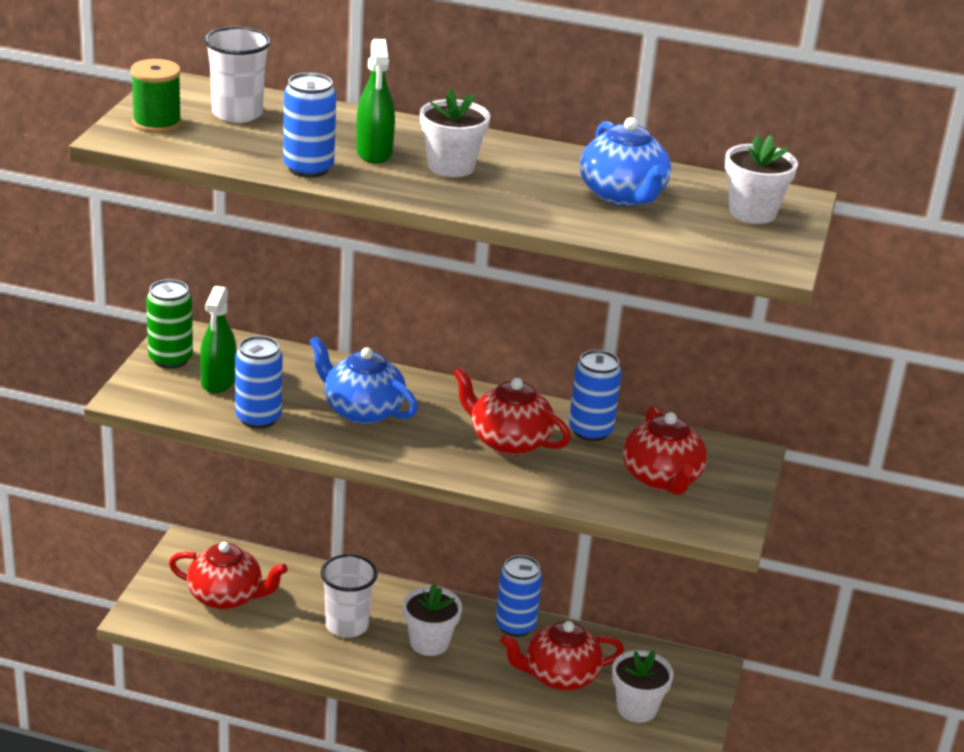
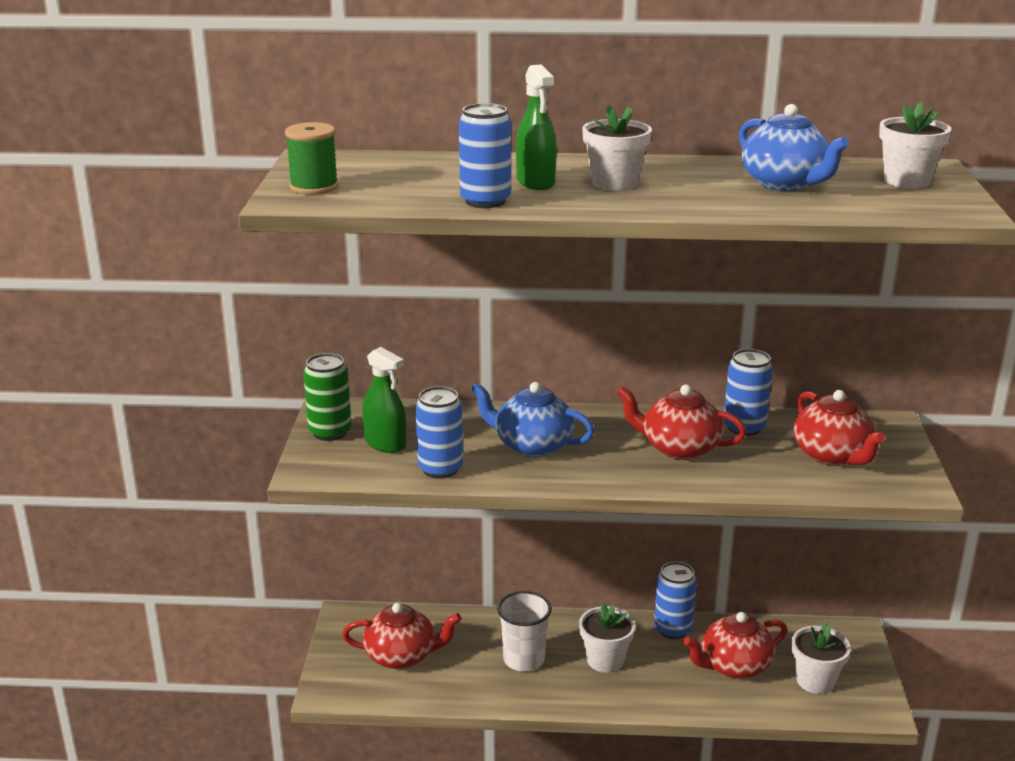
camera: 10 degrees left, 5 degrees down
(218, 381) = (385, 443): green spray bottle -> green spray bottle turned 45 degrees counterclockwise
(237, 114) = (385, 171): white cup -> none

